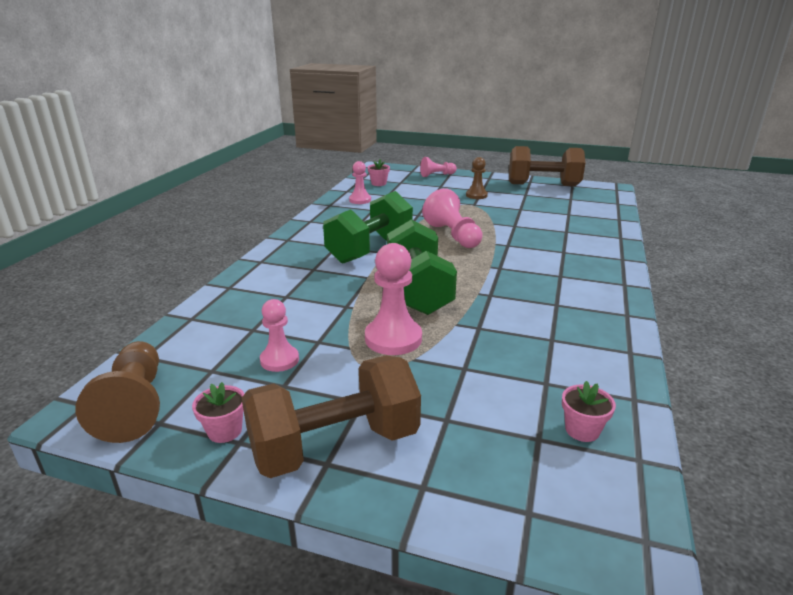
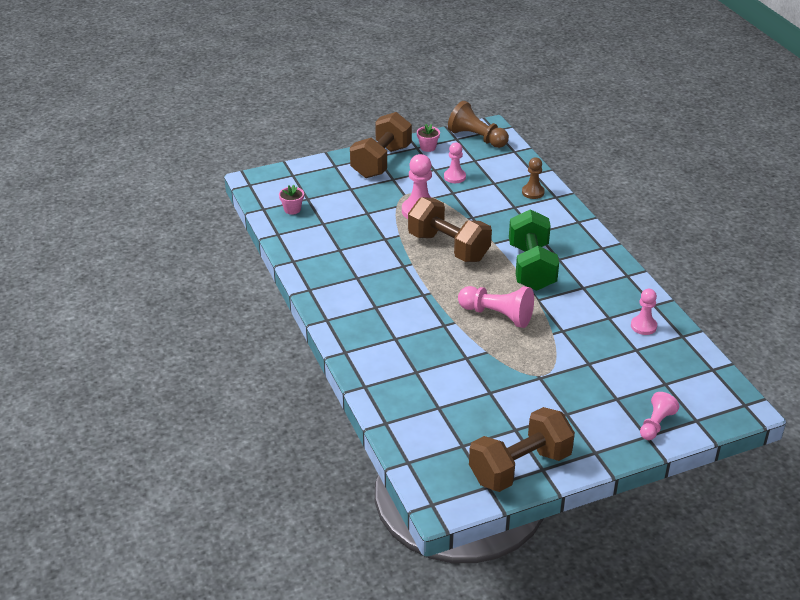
camera: 140 degrees right, 10 degrees up
(378, 183) = (679, 367): pink flower pot -> none
(418, 291) = (448, 247): green dumbbell -> brown dumbbell
(476, 195) = (558, 397): brown pawn -> brown pawn (533, 192)

